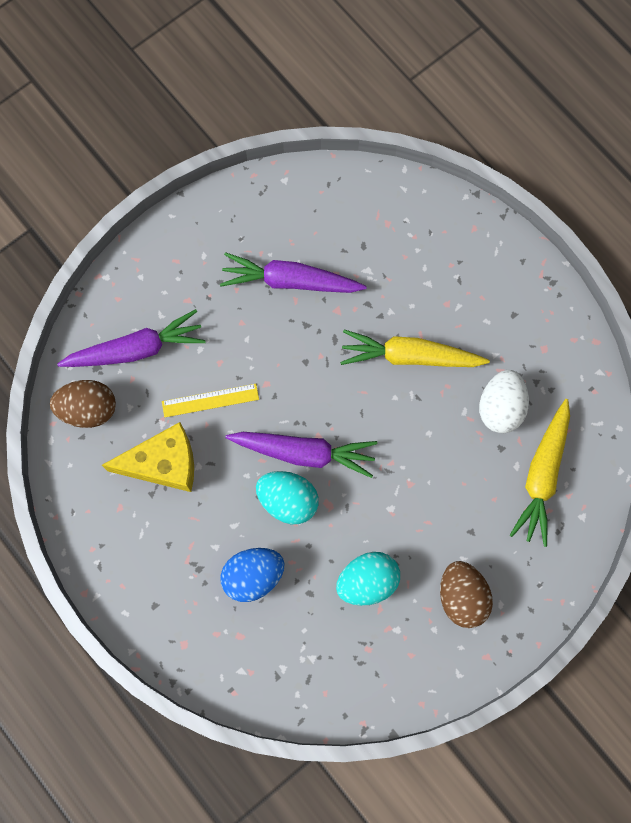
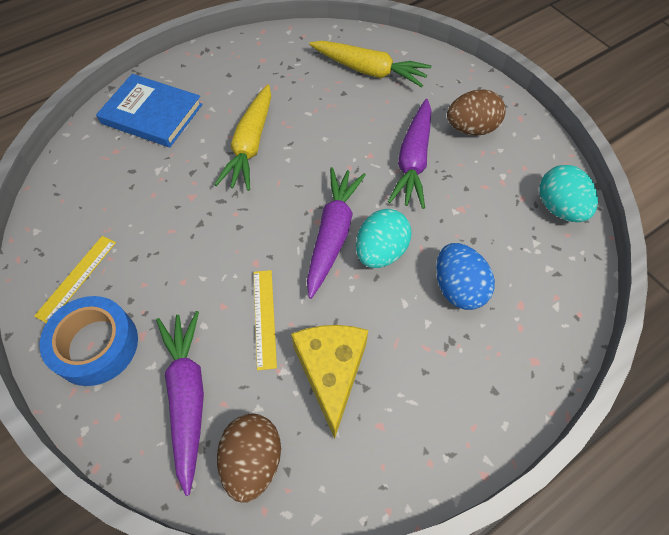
camera: 85 degrees left, 15 degrees down
(176, 266) = (96, 345): none -> blue tape
(238, 231) = (77, 278): none -> yellow ruler
(290, 281) = (149, 233): purple carrot -> purple carrot (413, 161)
(367, 581) = (460, 193): turquoise egg -> turquoise egg (559, 208)
(442, 246) = (152, 114): none -> blue book
(500, 408) = (308, 90): white egg -> none

